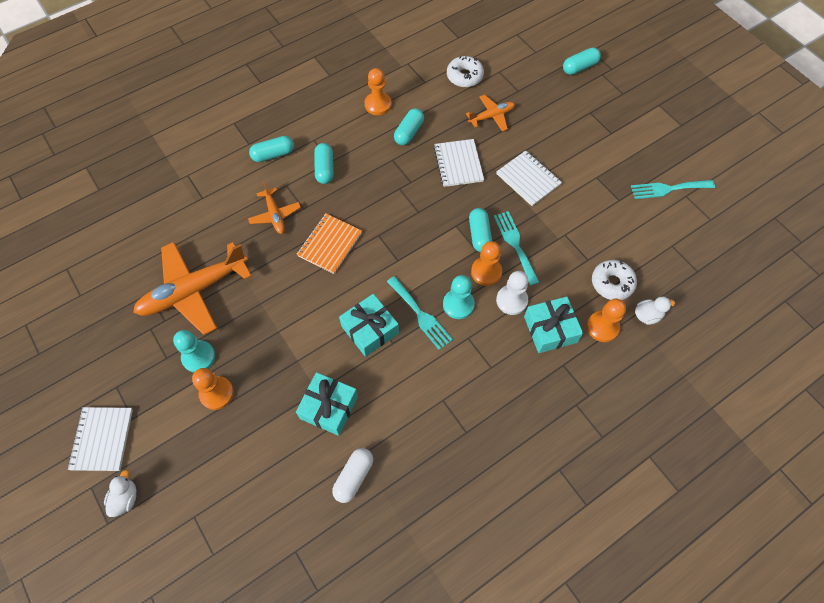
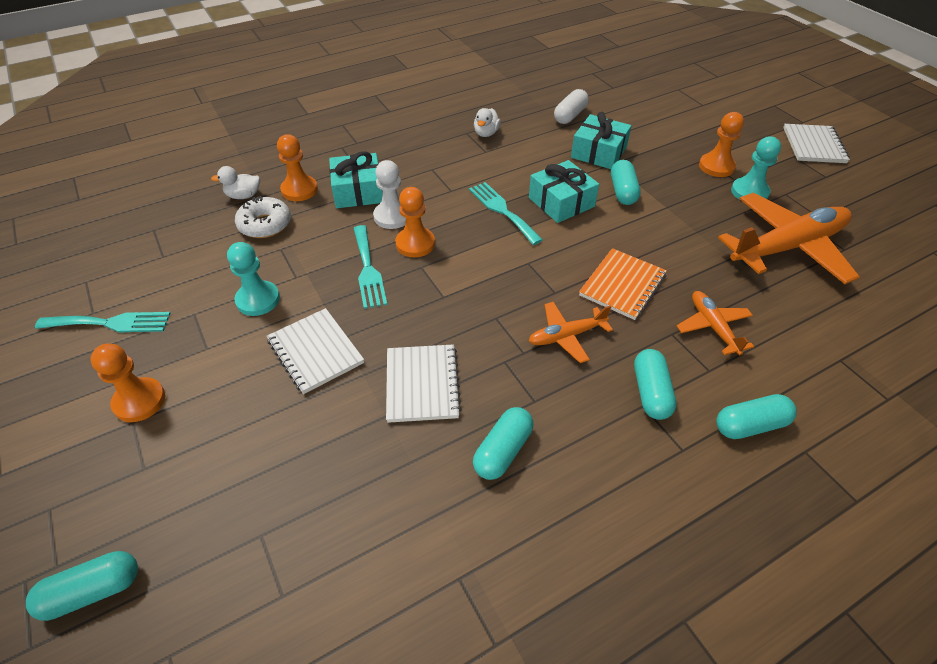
camera: 175 degrees left, 15 degrees down
(126, 498) = (767, 115): white duck -> white duck (486, 133)
(378, 105) = (564, 522): orange pawn -> orange pawn (139, 401)
(458, 304) = (456, 216): turquoise pawn -> turquoise pawn (258, 300)
(464, 76) = (366, 587): white donut -> none
(479, 235) = (413, 283): turquoise capsule -> turquoise capsule (622, 191)
(491, 116) = (337, 474): orange plane -> orange plane (566, 336)

